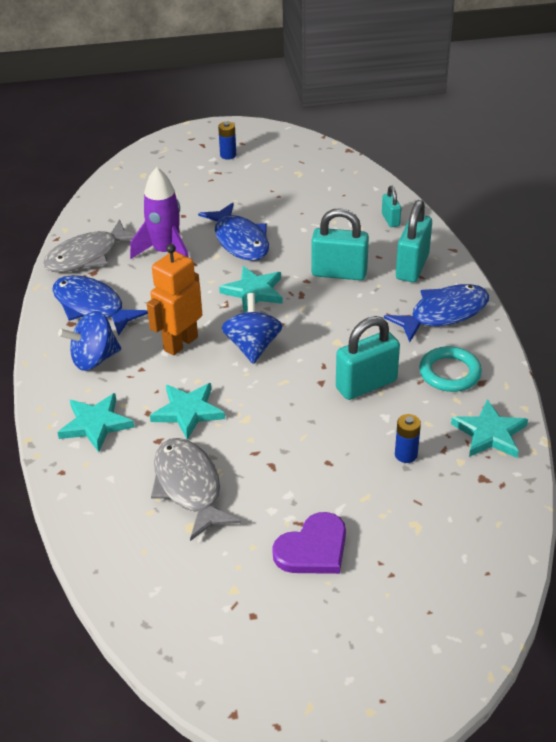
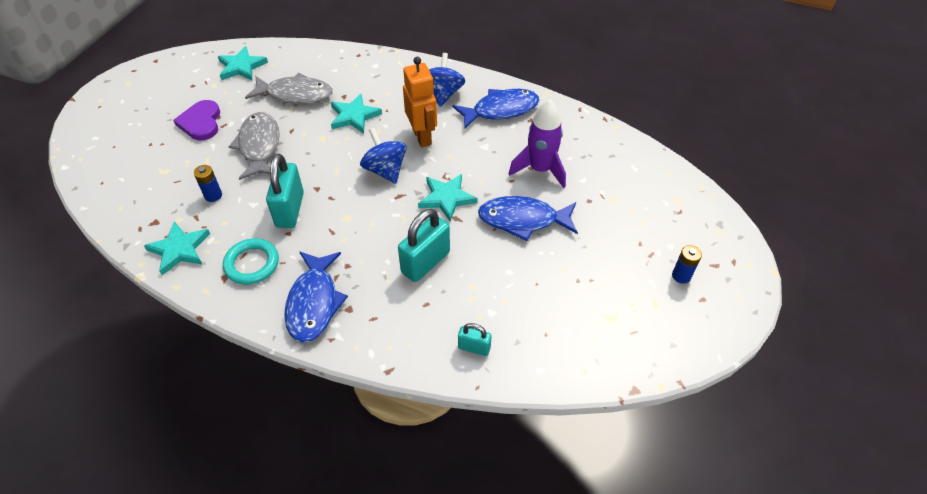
camera: 120 degrees right, 10 degrees up
(87, 256) = (567, 126): grey fish -> grey fish (259, 146)
(96, 424) = (382, 77): turquoise star -> turquoise star (241, 67)
(252, 346) = (385, 170): blue spinning top -> blue spinning top turned 150 degrees counterclockwise
(412, 267) = (390, 319): turquoise padlock -> none

